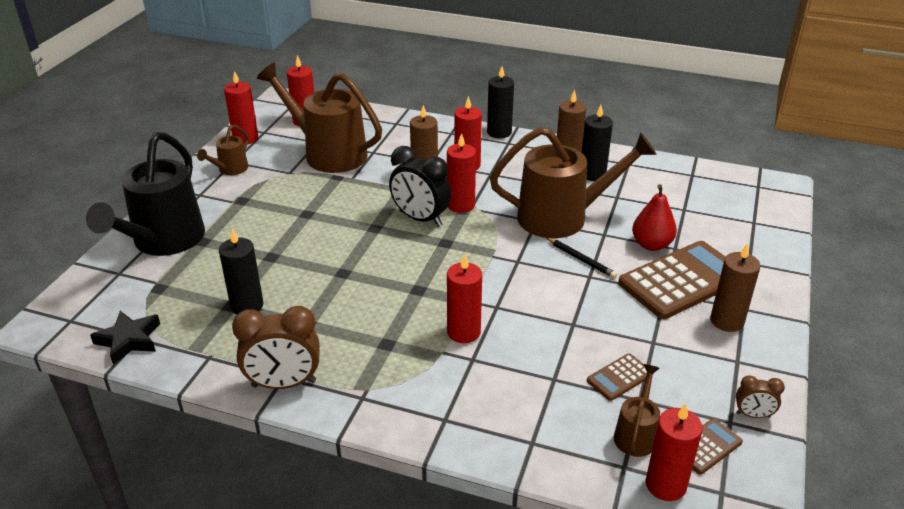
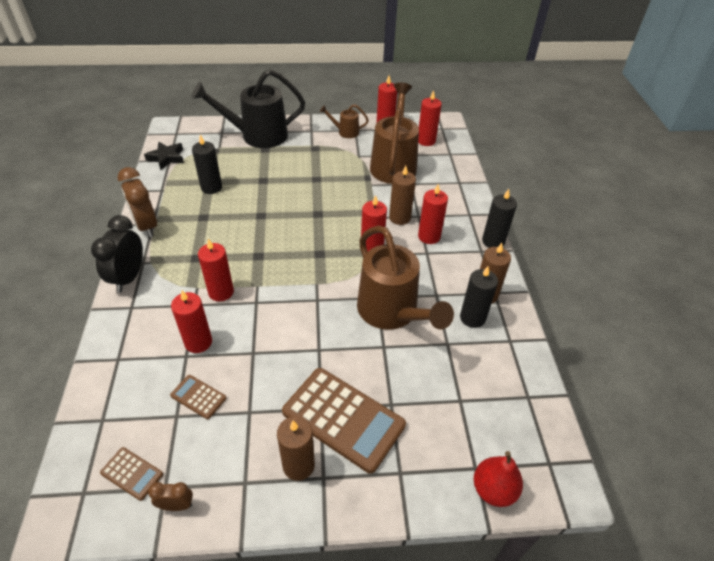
camera: 65 degrees right, 10 degrees up
(420, 219) = (341, 232): black clock -> black clock (129, 277)
(581, 259) = (339, 339): black pencil -> none
(636, 434) = (137, 421): brown watering can -> none
(651, 245) = (386, 384): red pear -> red pear (493, 489)
(665, 485) = (87, 451): red candle -> red candle (198, 342)
(753, 415) = (177, 505): brown clock -> brown clock turned 105 degrees clockwise

